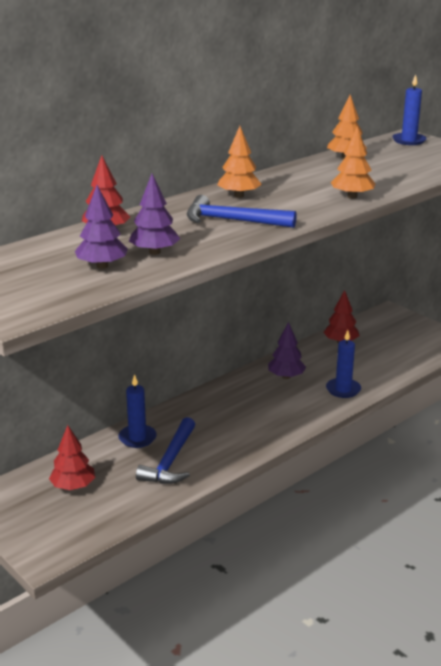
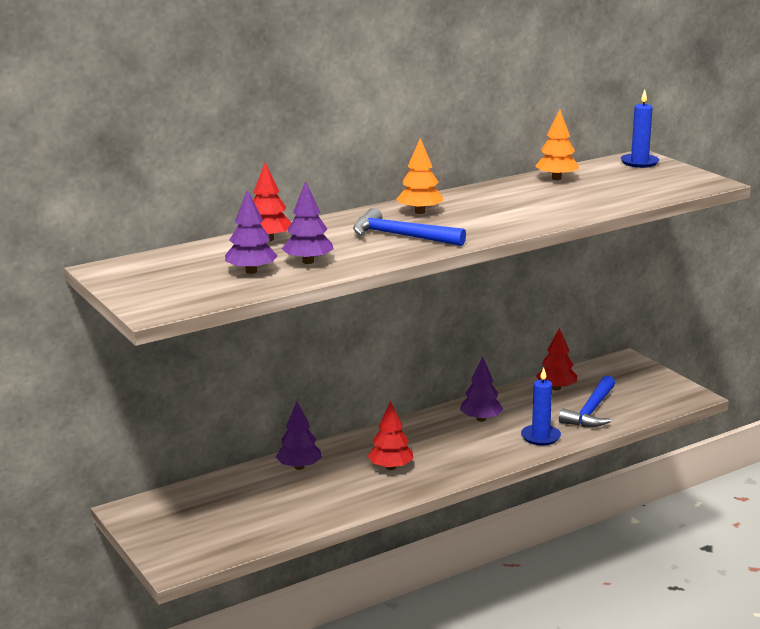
camera: 10 degrees right, 5 degrees down
(73, 486) = (220, 506): red tree -> red tree (391, 467)
(137, 438) = (299, 467): blue candle -> purple tree
(171, 461) = (328, 491): blue hammer -> blue hammer (591, 411)
(352, 197) = (540, 218): orange tree -> none

